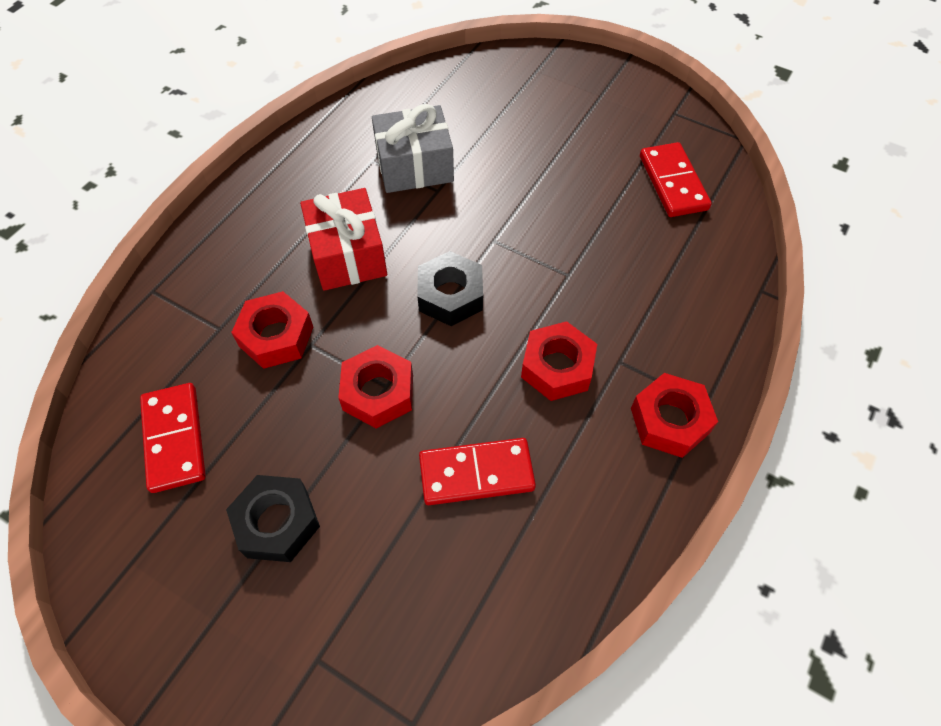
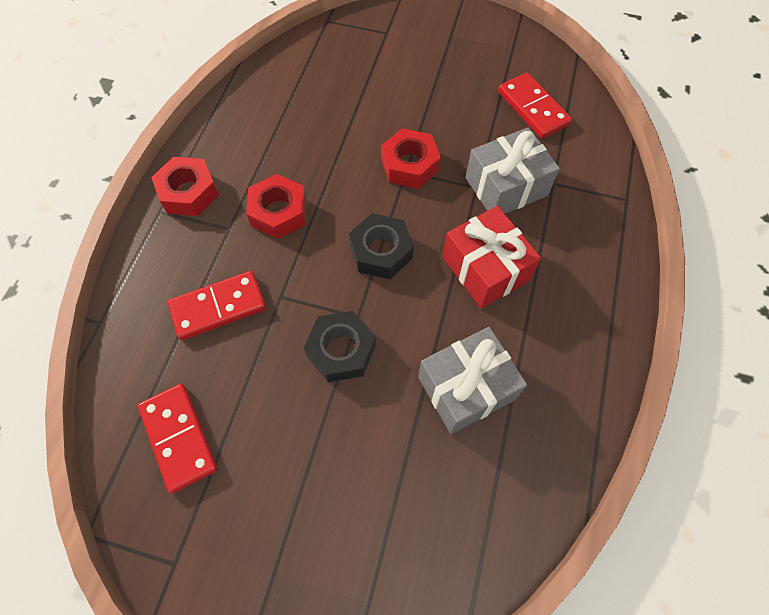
camera: 165 degrees right, 5 degrees up
(276, 336) = (506, 186): red nut -> grey gift
(277, 522) = (440, 81): black nut -> black nut (341, 350)
(476, 473) = (323, 131): red domino -> red domino (218, 307)

